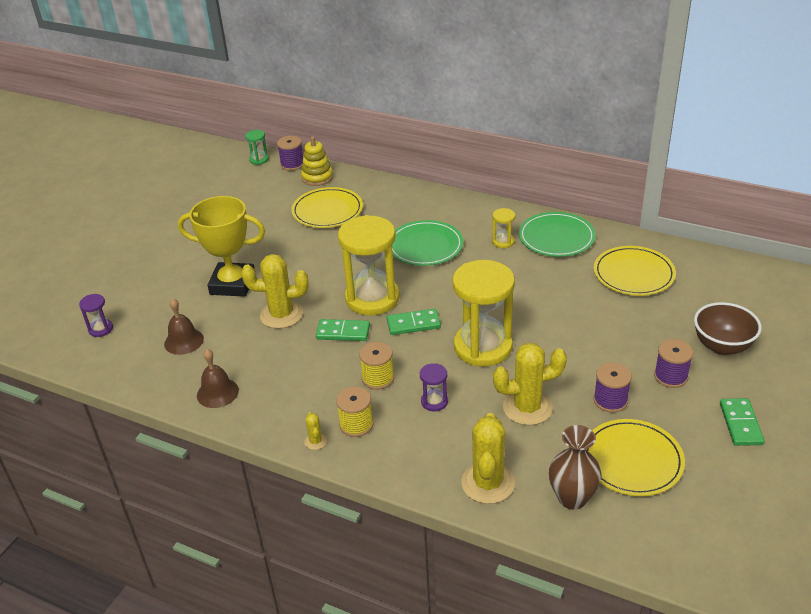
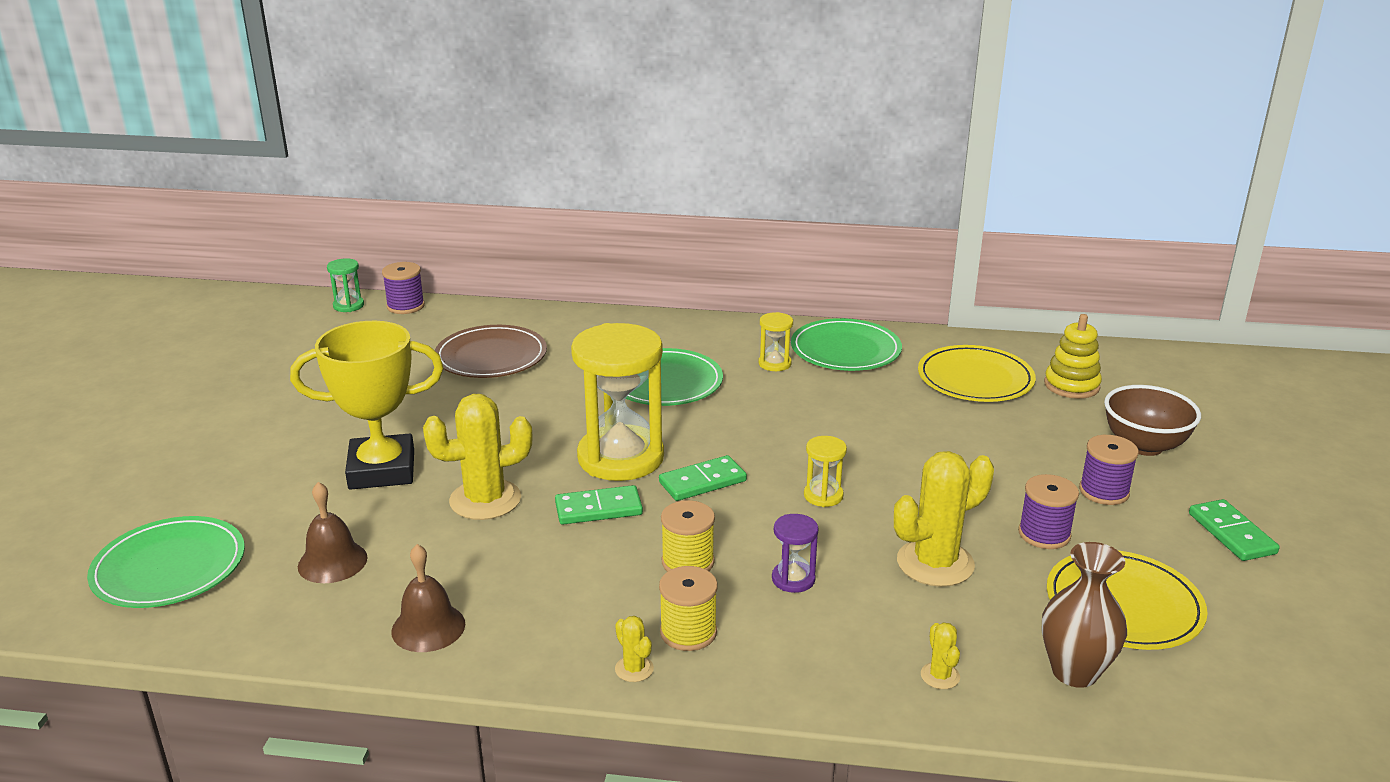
camera: 20 degrees left, 10 degrees down
(101, 329) = (169, 567): purple hourglass -> green plate
(317, 177) = (454, 318): yellow stacking toy -> yellow stacking toy (1071, 385)
(327, 211) = (491, 357): yellow plate -> brown plate
(483, 347) = (823, 496): yellow hourglass -> yellow hourglass, size x0.43
(488, 483) = (940, 676): yellow cactus -> yellow cactus, size x0.45

